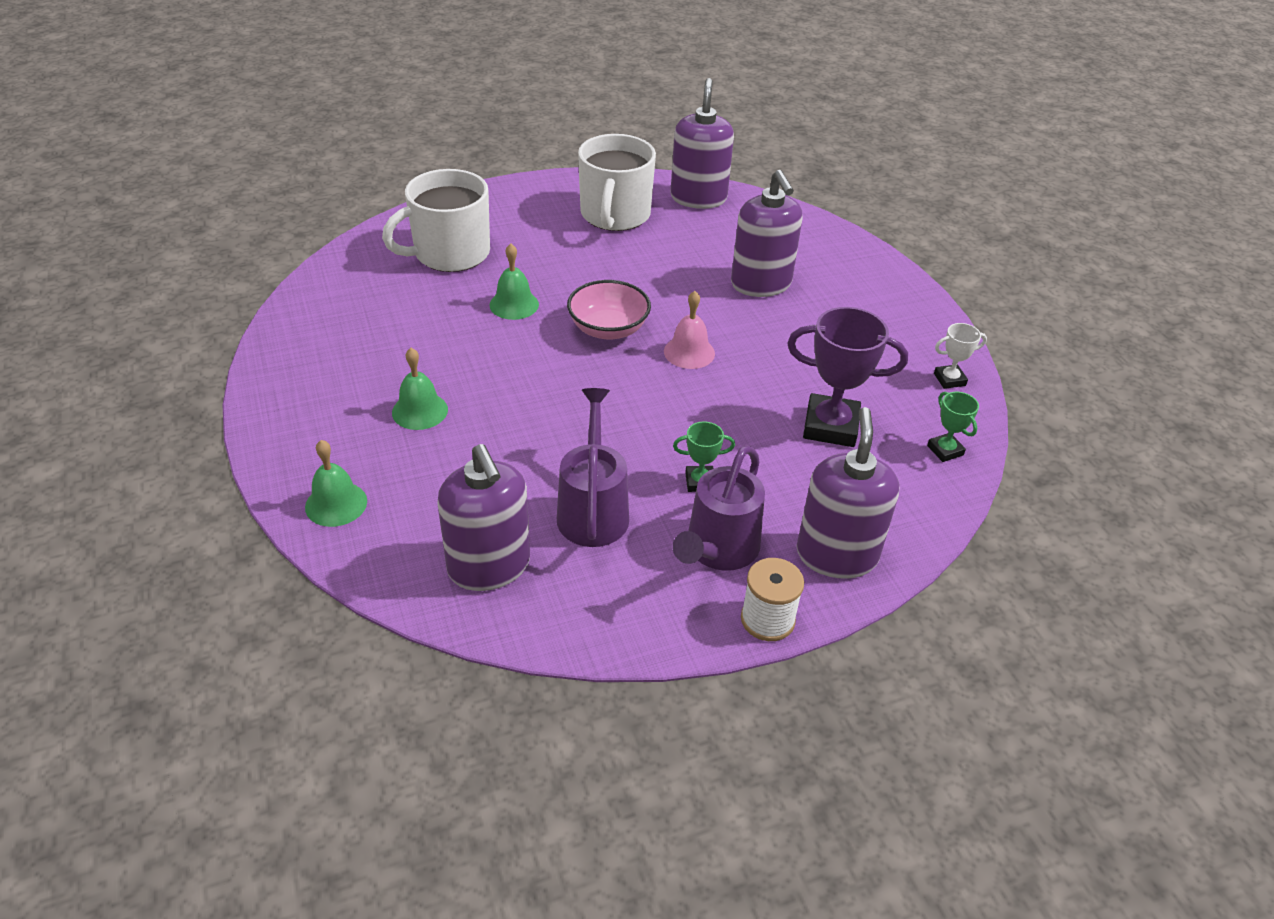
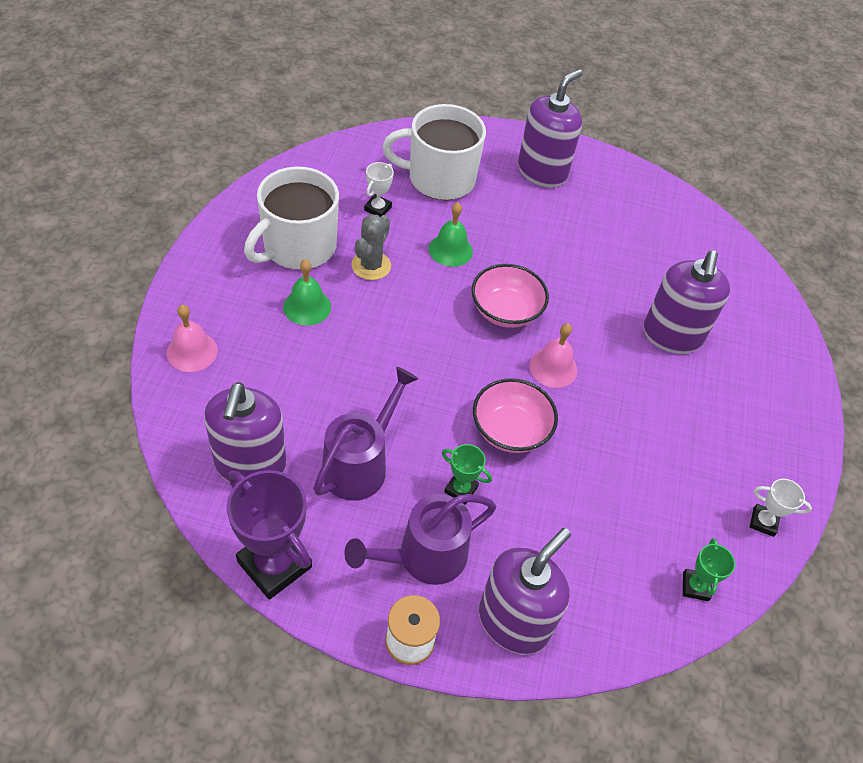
camera: 30 degrees right, 10 degrees up
(336, 504) = (192, 351): green bell -> pink bell
(413, 301) = (377, 208): none -> white trophy
(451, 350) = (371, 266): none -> grey cactus
(615, 215) = (601, 206): white mug -> white mug (298, 247)
(698, 198) = (689, 223): purple soap dispenser -> purple soap dispenser (542, 172)
(698, 416) = (510, 430): none -> pink bowl
(830, 426) = (613, 503): purple trophy -> purple trophy (274, 564)

